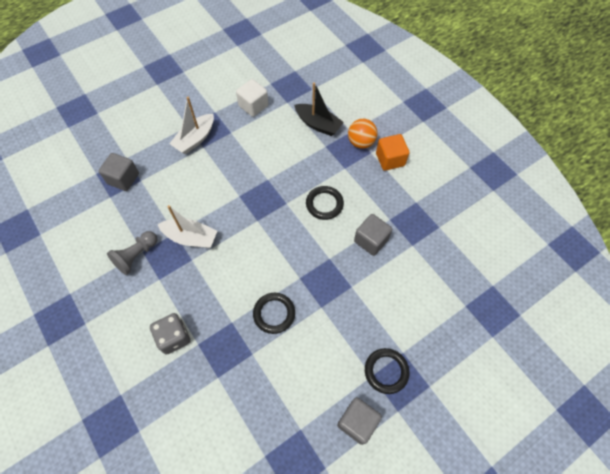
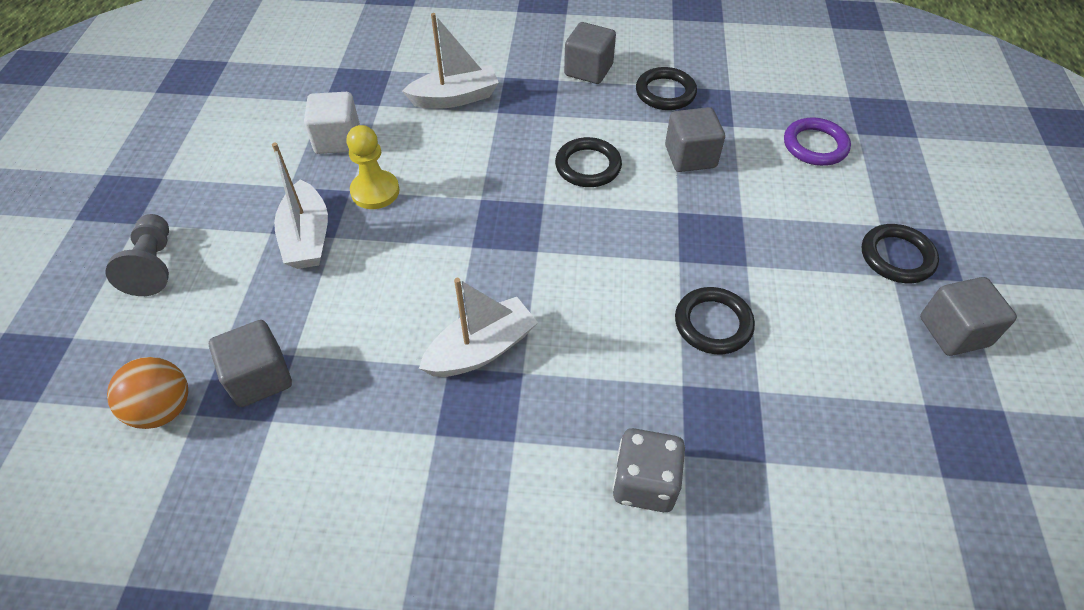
camera: 50 degrees left, 10 degrees down
(136, 256) = (436, 448): grey pawn -> grey pawn (154, 265)
(237, 141) = (375, 191): none -> yellow pawn
(318, 124) = (455, 98): black boat -> white boat
(361, 142) = (532, 78): orange ball -> orange ball (163, 409)
(390, 159) = (588, 70): orange cube -> grey cube
(407, 201) = (665, 93): none -> black ring
(434, 290) = (815, 145): none -> purple ring

